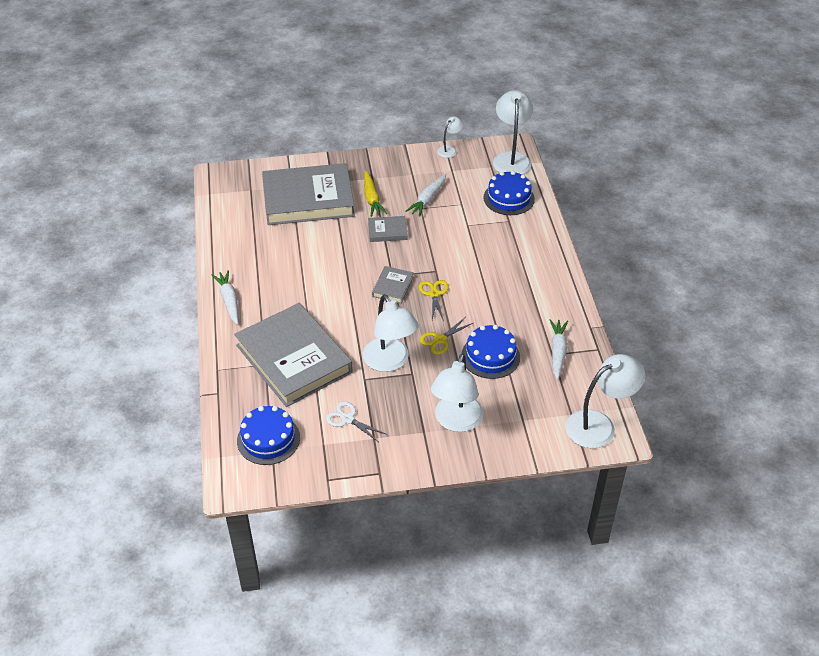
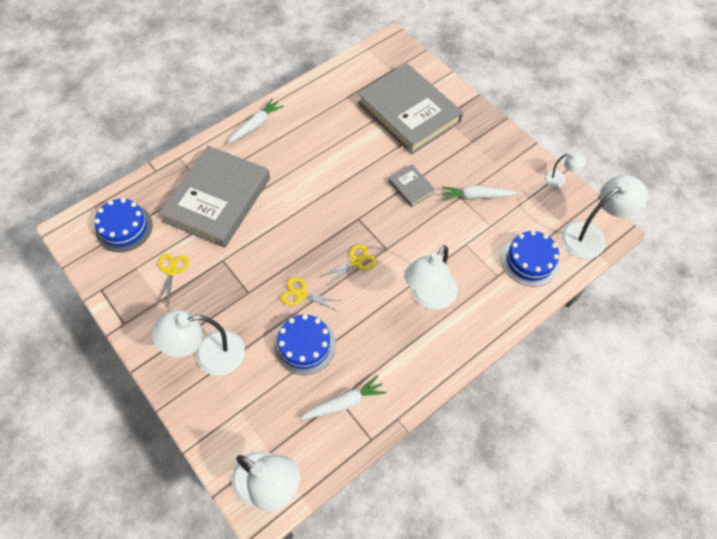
camera: 60 degrees right, 15 degrees up
(348, 419) = (171, 271): white scissors -> yellow scissors
(372, 199) = (444, 155): yellow carrot -> none
(390, 362) = (252, 269): white lamp -> white lamp (428, 297)
(393, 287) = (344, 226): grey book -> none

